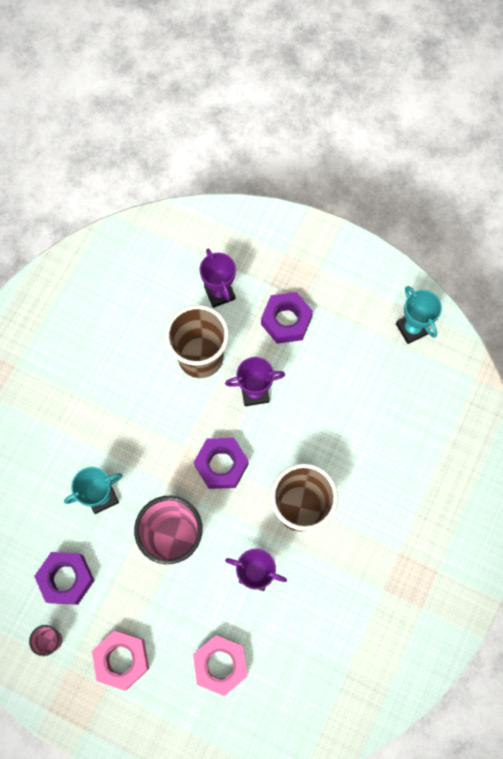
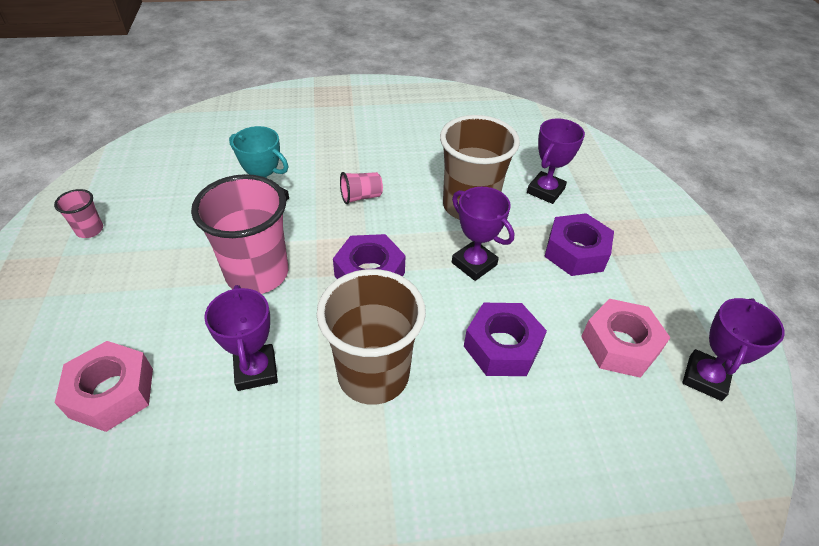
camera: 55 degrees right, 25 degrees down
(66, 579) = (164, 213): purple nut -> purple nut (502, 346)
(122, 659) = (86, 294): pink nut -> pink nut (620, 345)
(141, 427) = (361, 197): none -> pink cup
(412, 328) = (705, 378): turquoise trophy -> purple trophy

